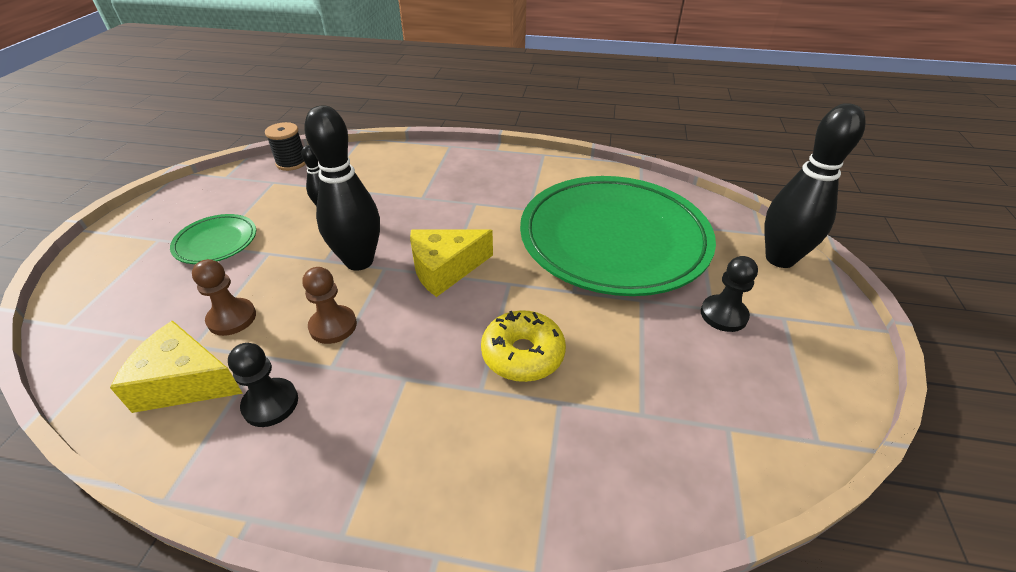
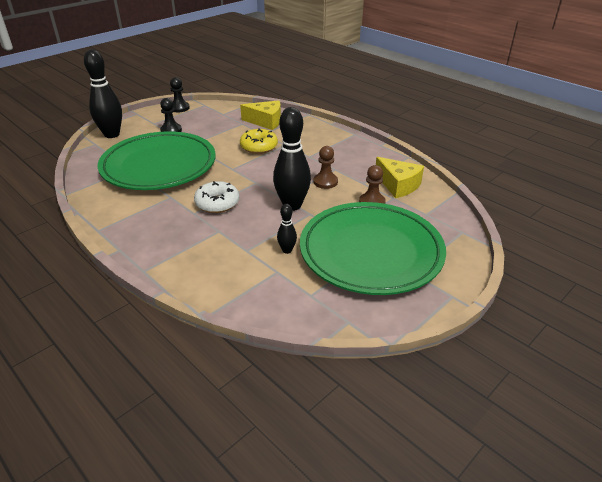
camera: 145 degrees left, 5 degrees down
(216, 242) = (371, 252): green plate -> green plate, size x2.39
(270, 404) = (364, 167): black pawn -> black pawn (179, 108)
(291, 163) = (283, 312): black spool -> none
(445, 269) = (253, 185): yellow cheese -> yellow cheese (266, 121)
(462, 224) = (217, 203): none -> white donut

